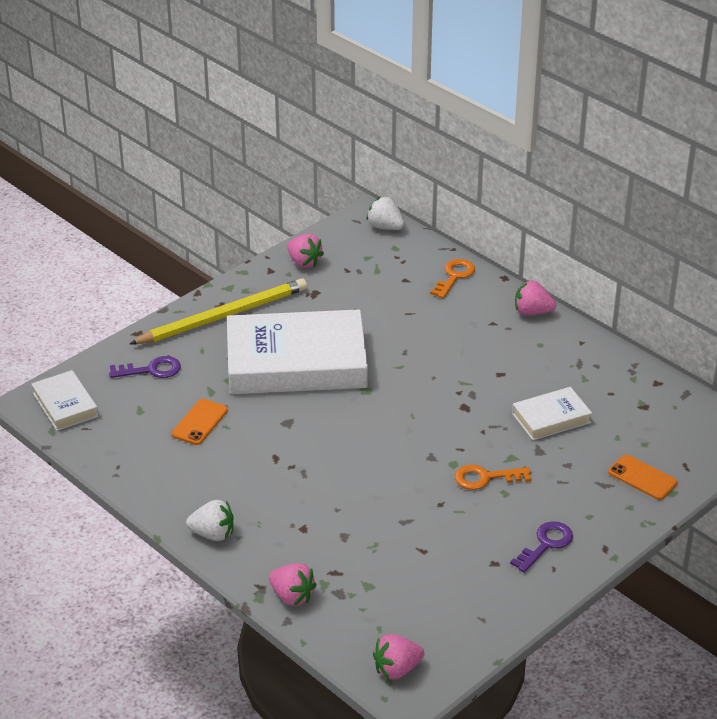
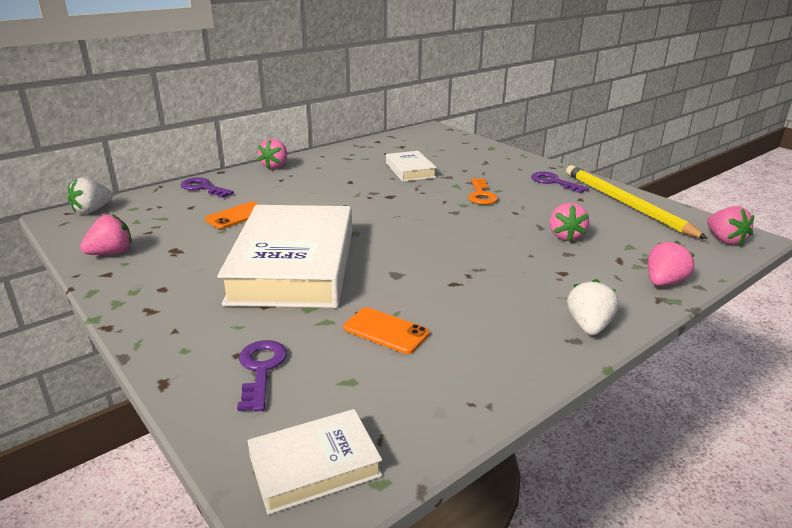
camera: 85 degrees left, 10 degrees down
(223, 316) = (176, 308): yellow pencil -> yellow pencil (625, 203)
(384, 538) = (565, 236): none -> pink strawberry
(454, 276) = (203, 188): orange key -> purple key
(642, 478) = (477, 152): orange phone -> orange phone (237, 216)

